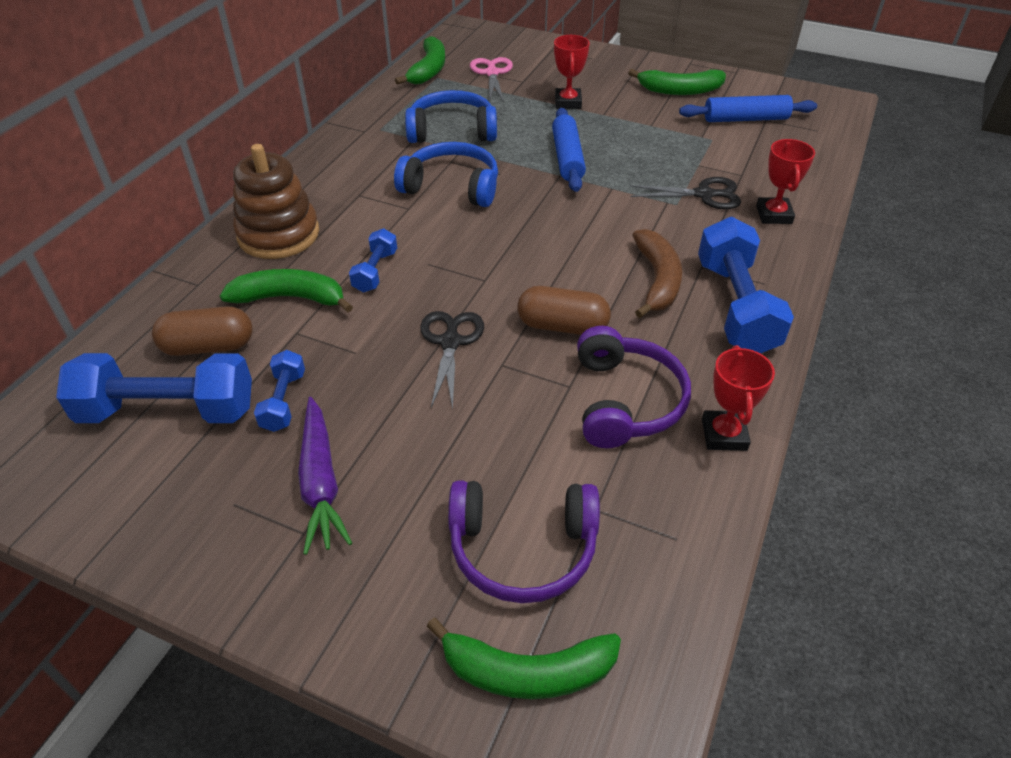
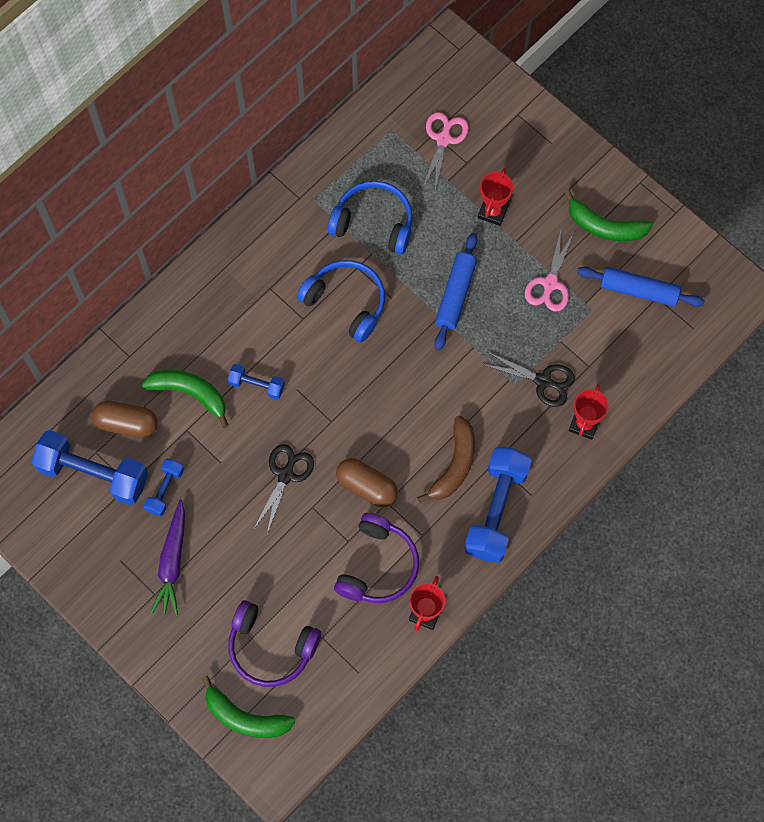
camera: 20 degrees right, 25 degrees up
(278, 234) = (197, 318): brown stacking toy -> none
(375, 271) = (256, 385): blue dumbbell -> blue dumbbell turned 75 degrees clockwise
(428, 70) = (387, 114): green banana -> none
(657, 132) = (550, 283): none -> pink scissors

